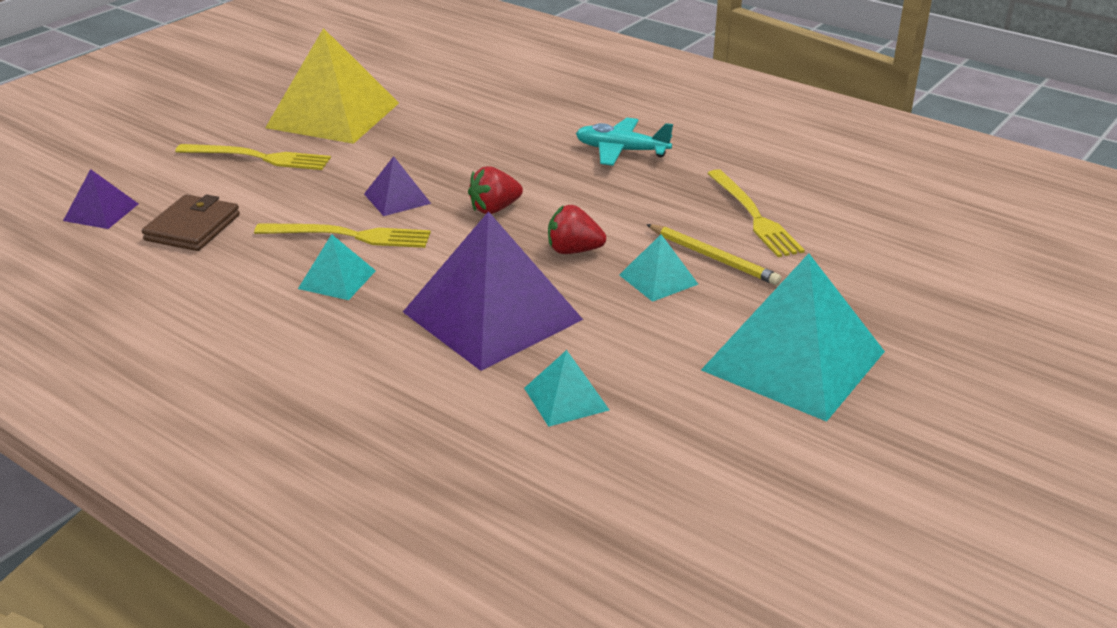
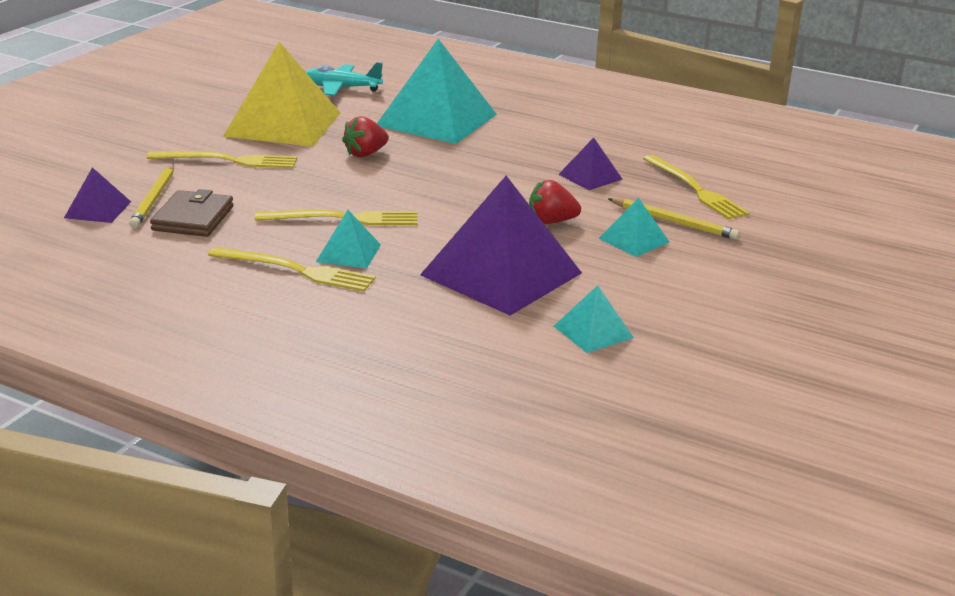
camera: 10 degrees left, 5 degrees down
(163, 201) = (154, 199): none -> yellow pencil
(273, 298) = (296, 270): none -> yellow fork
(397, 198) = (374, 188): purple pyramid -> purple pyramid (590, 177)
(494, 209) = (466, 193): red strawberry -> red strawberry (365, 154)
(621, 151) = (560, 144): turquoise plane -> turquoise plane (341, 88)
(793, 360) = (772, 294): turquoise pyramid -> turquoise pyramid (437, 120)

